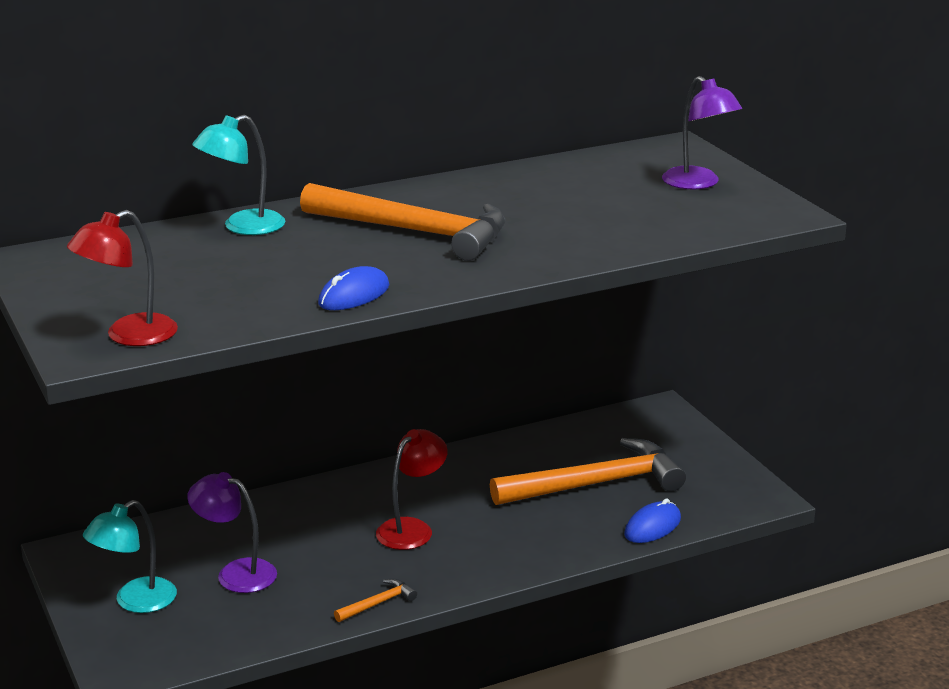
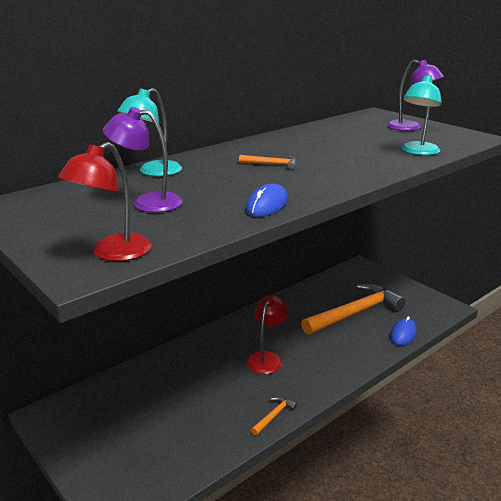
camera: 15 degrees left, 0 degrees up
(135, 601) = (106, 446): turquoise lamp -> turquoise lamp (418, 152)
(236, 573) = (169, 410): purple lamp -> purple lamp (147, 202)
(415, 232) = (272, 164): orange hammer -> orange hammer, size x0.40

